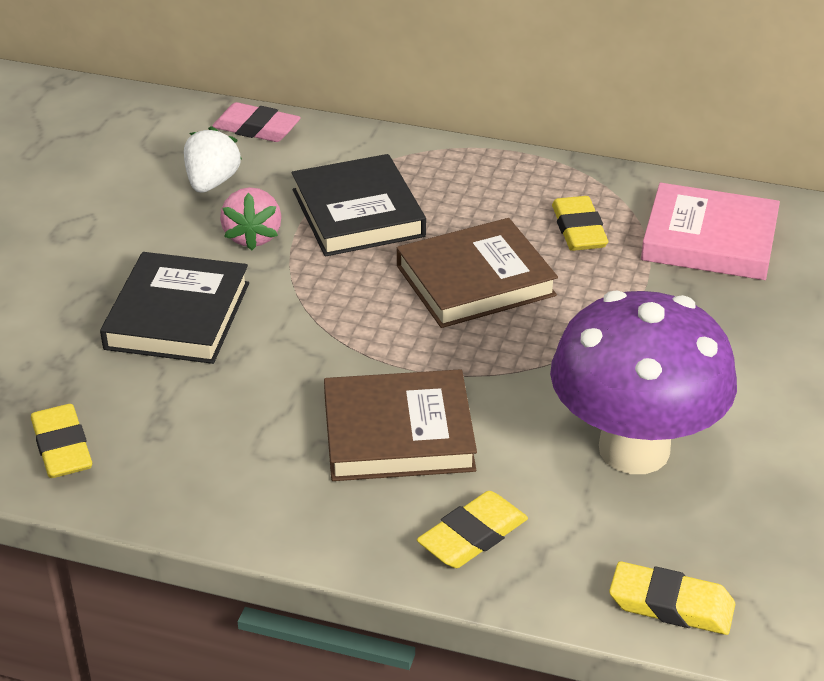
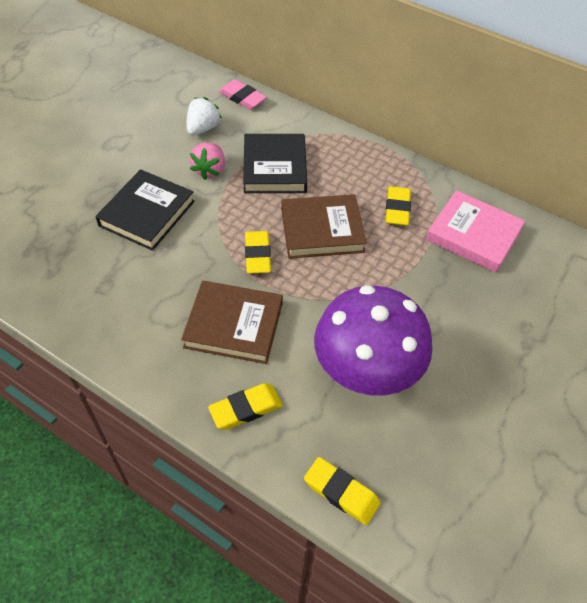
camera: 15 degrees right, 15 degrees up
(62, 447) = (49, 285): yellow eraser -> yellow eraser (257, 255)

